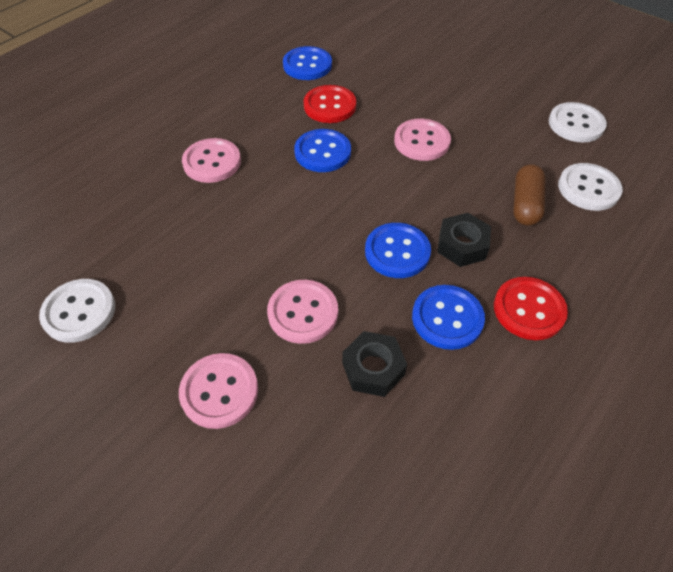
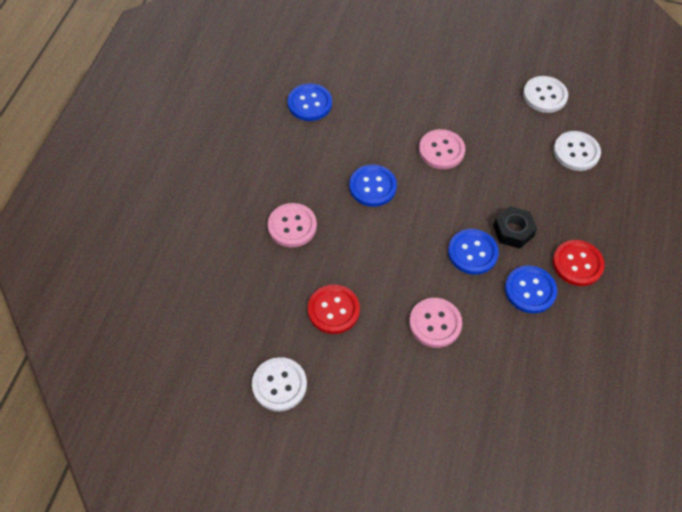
camera: 25 degrees left, 5 degrees up
(219, 391) = (414, 399): pink button -> none
(330, 106) = (352, 140): red button -> red button (333, 310)
(373, 368) = (502, 344): black nut -> none
(525, 204) = (540, 181): brown capsule -> none

